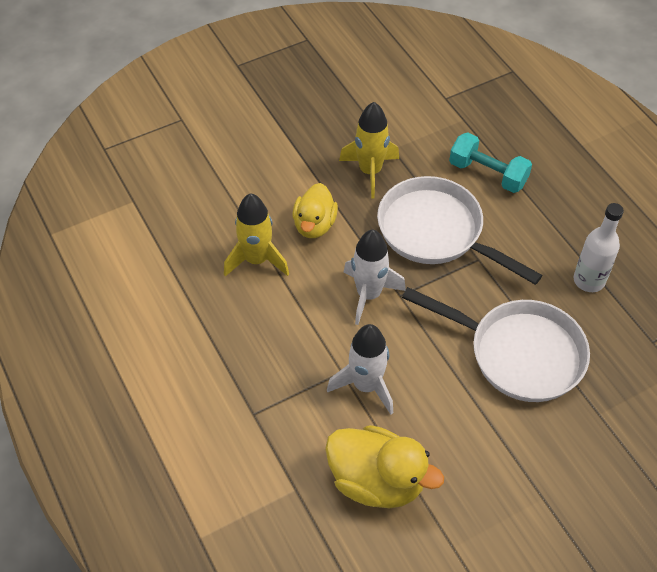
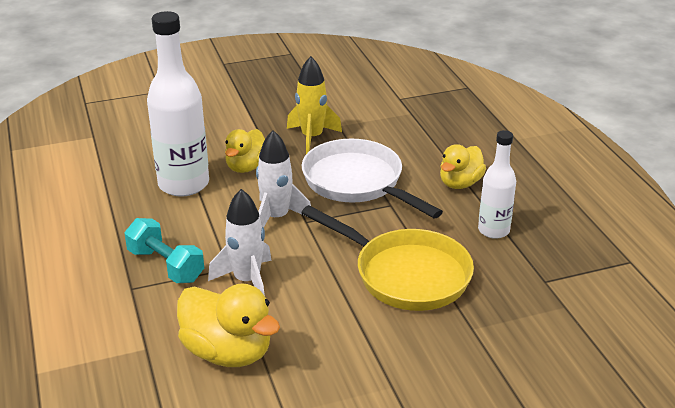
camera: 10 degrees right, 20 degrees down
(257, 260) = (183, 184): yellow rocket -> white bottle
(487, 174) = (420, 149): turquoise dumbbell -> turquoise dumbbell (166, 265)
(518, 353) = (406, 274): white pan -> yellow pan
(540, 218) = (460, 183): none -> yellow duck

